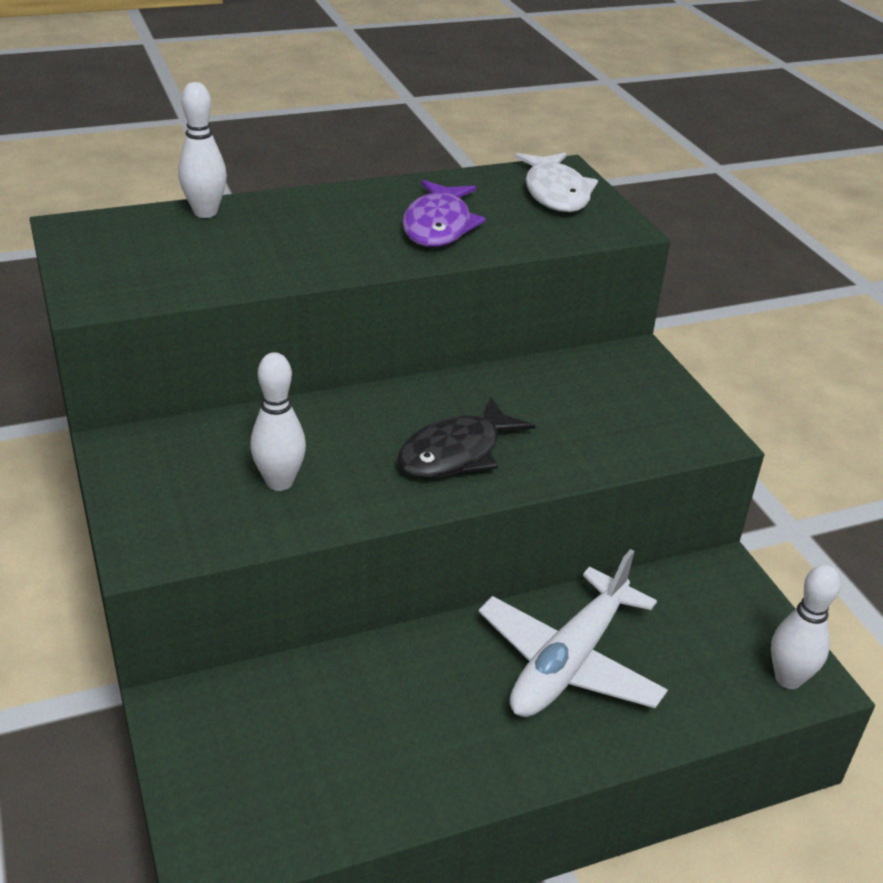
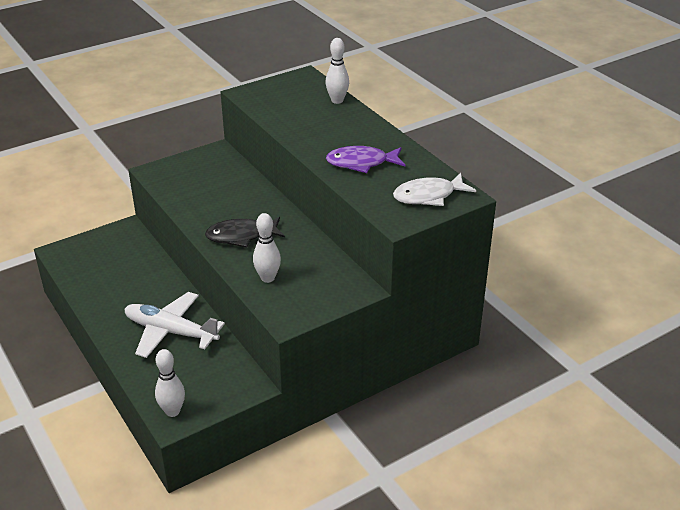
camera: 80 degrees right, 0 degrees up
(279, 482) = (204, 192): white bowling pin -> white bowling pin (268, 278)
(456, 453) = (241, 236): black fish -> black fish turned 45 degrees counterclockwise

